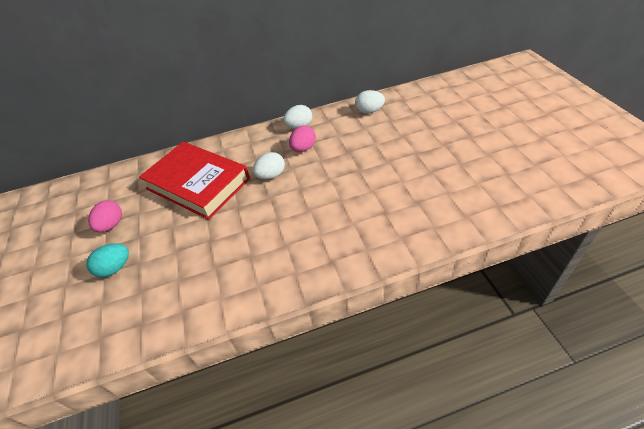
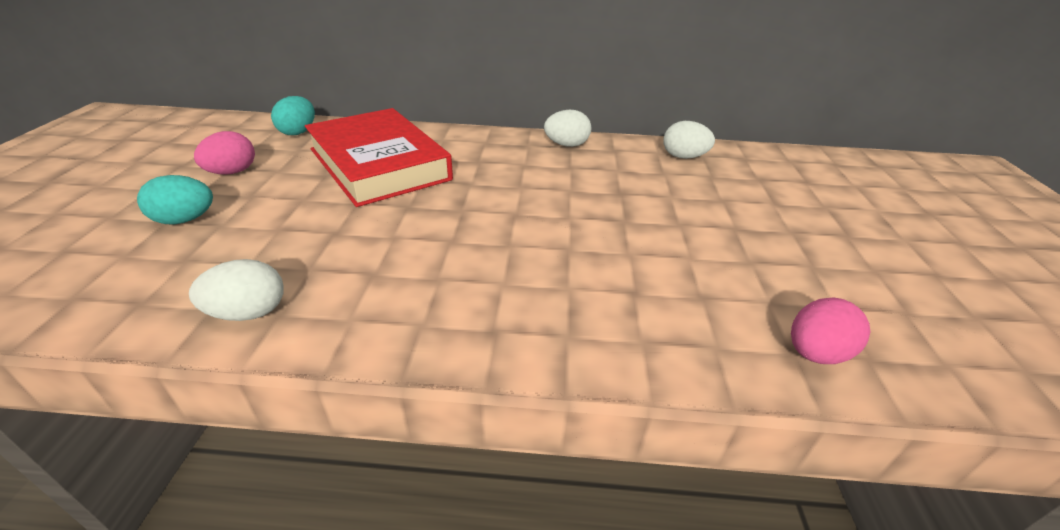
camera: 15 degrees right, 10 degrees down
(125, 178) = (298, 132): none -> turquoise egg
(271, 175) = (485, 186): white egg -> white egg (249, 313)
(303, 148) = (555, 170): pink egg -> pink egg (815, 353)

